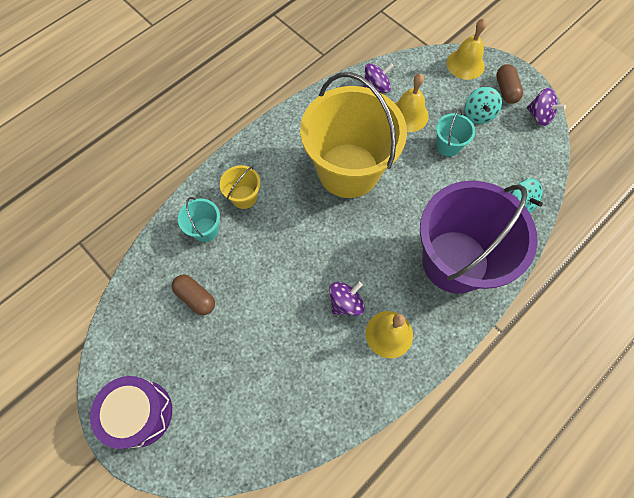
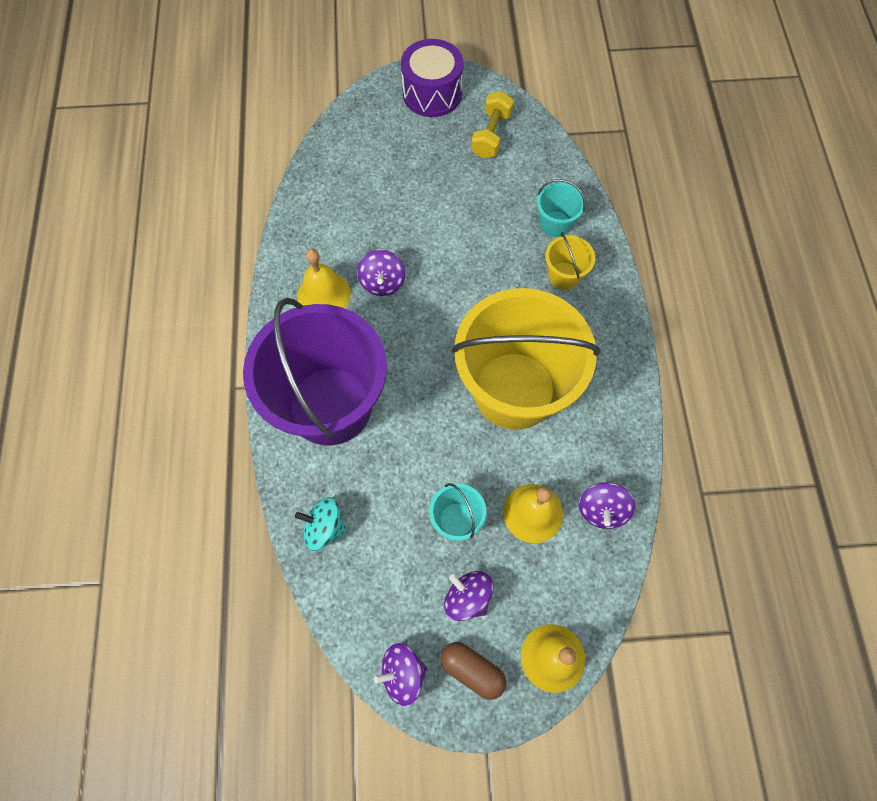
camera: 130 degrees right, 0 degrees up
(153, 330) = (491, 135): none -> yellow dumbbell
(195, 297) = (493, 178): brown capsule -> none
(478, 114) = (467, 597): turquoise spinning top -> purple spinning top

